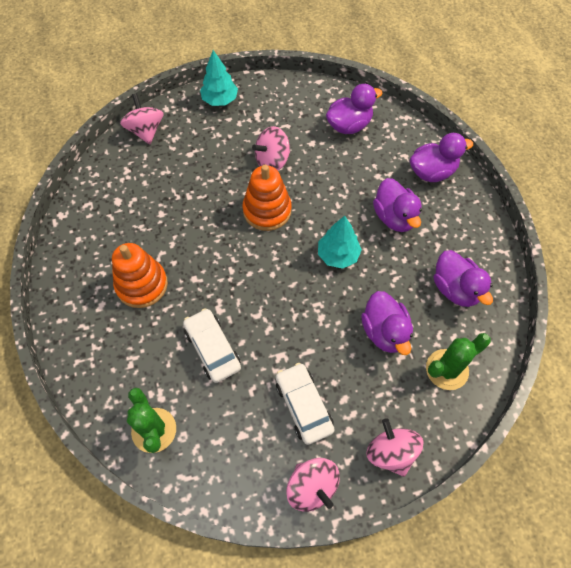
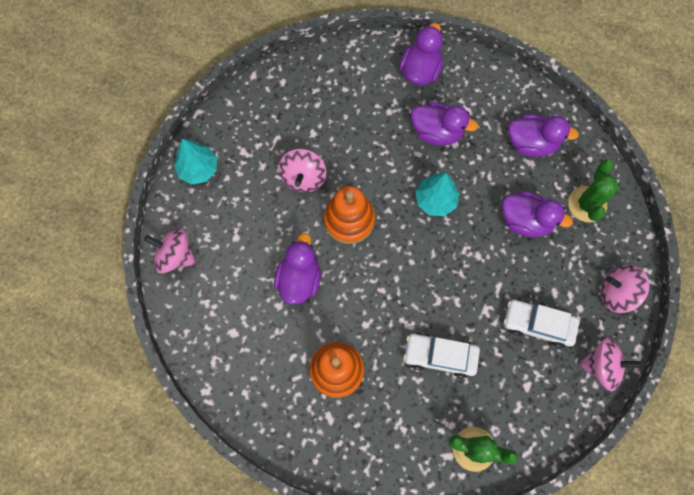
camera: 50 degrees left, 10 degrees up
(349, 125) = (321, 91): purple duck -> purple duck (299, 279)

